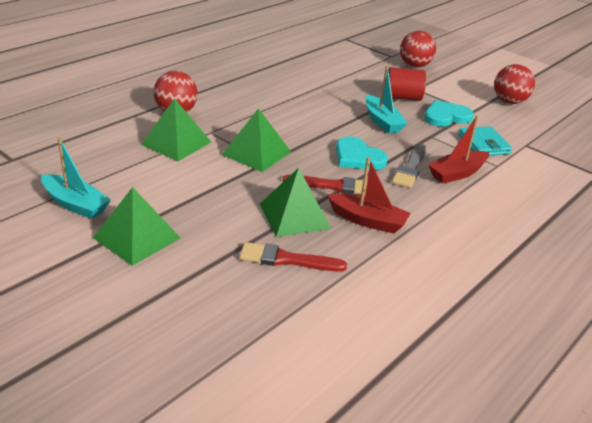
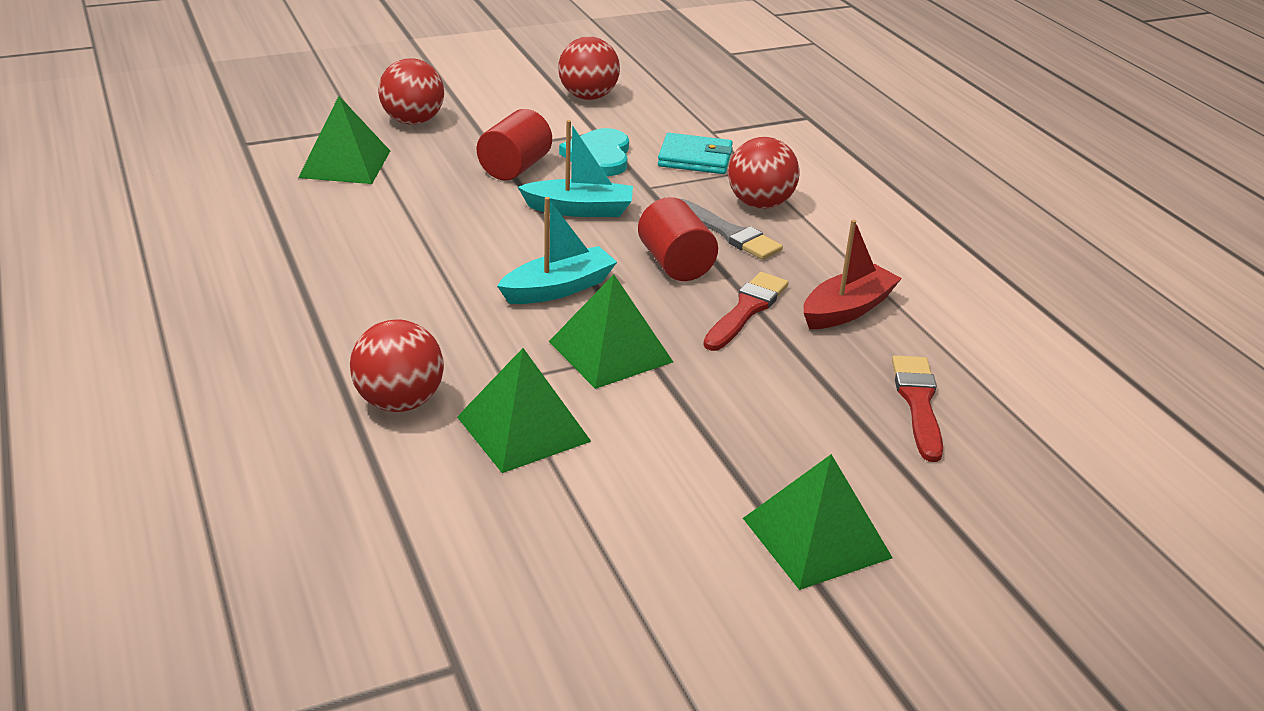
camera: 65 degrees left, 0 degrees up
(75, 204) = (682, 595): turquoise boat -> turquoise boat (558, 288)
(287, 259) = (918, 403): red brush -> red brush turned 150 degrees clockwise
(294, 216) = (812, 366): green pyramid -> green pyramid (345, 164)
(358, 157) = (675, 264): turquoise heart -> red cylinder
(457, 173) = (760, 204): red boat -> red ball

